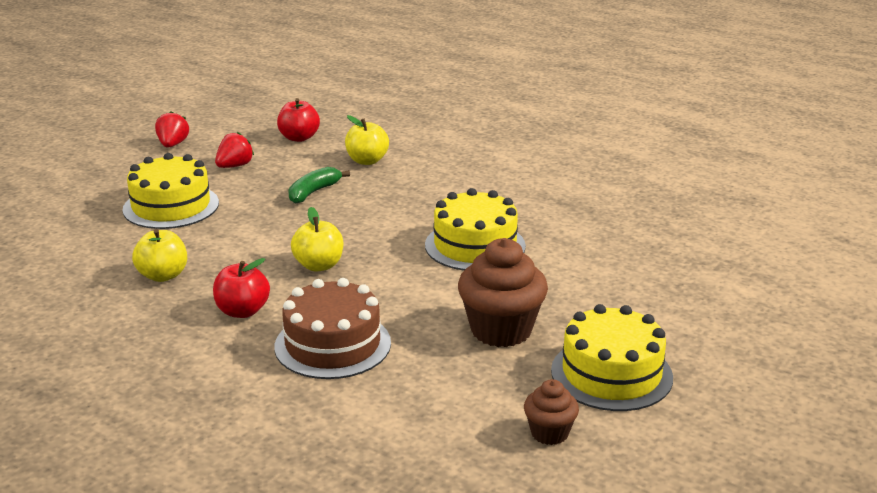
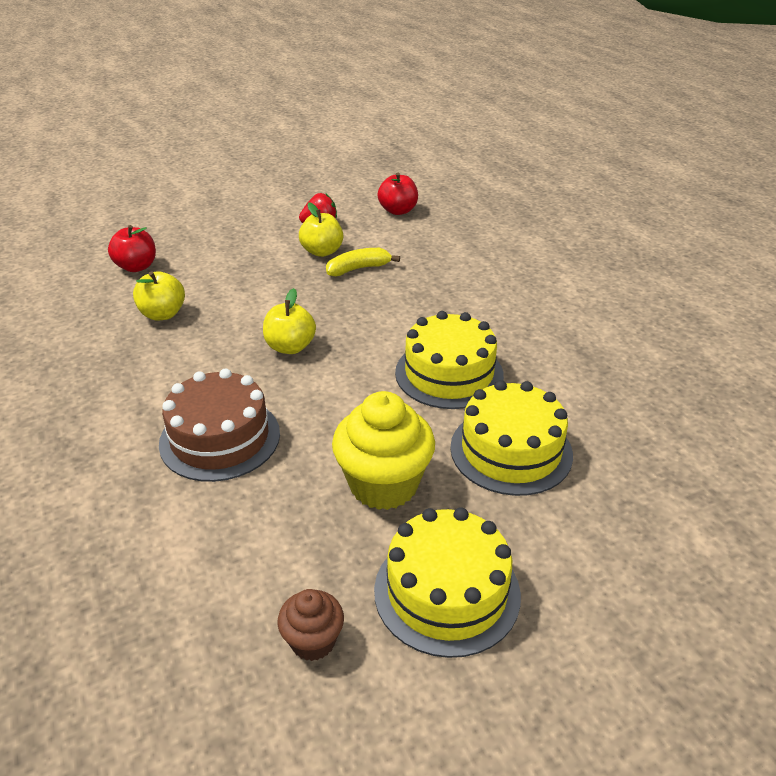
camera: 30 degrees right, 10 degrees up
(171, 206) = (234, 249): yellow cake -> yellow cake (511, 450)
(173, 145) = (293, 191): red strawberry -> none
(242, 311) = (185, 373): red apple -> red apple (136, 267)
(313, 192) = (358, 269): green banana -> yellow banana
(367, 161) = (434, 250): yellow apple -> yellow apple (322, 251)
(501, 330) = (383, 485): brown cupcake -> yellow cupcake

